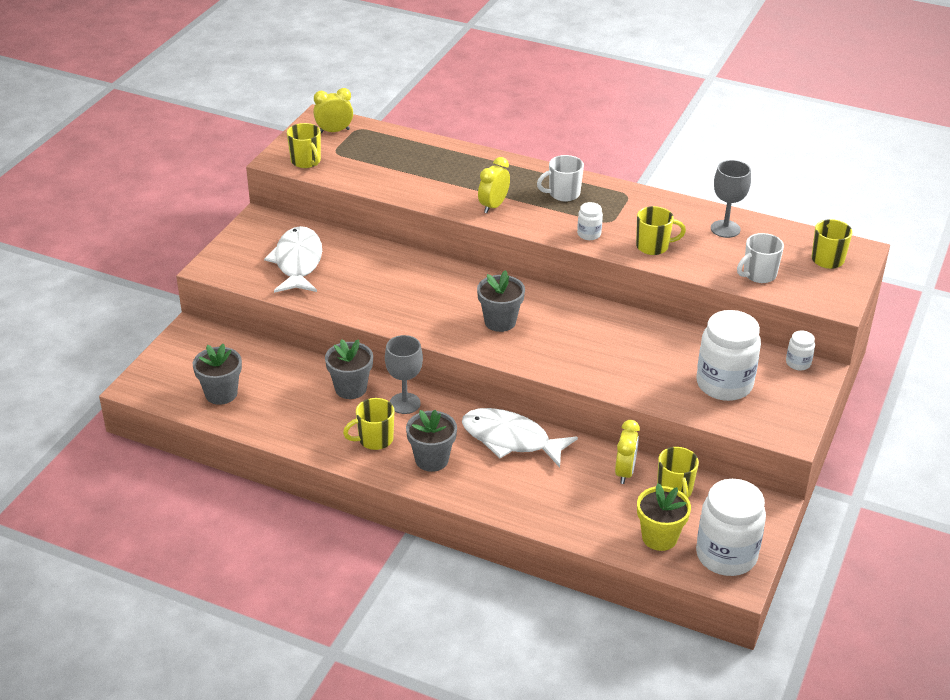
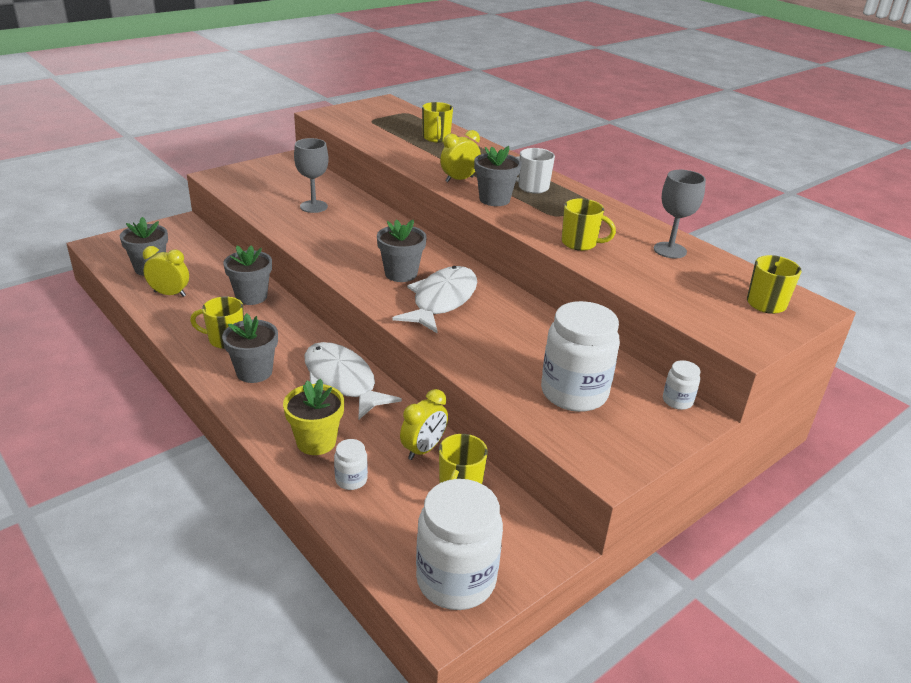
camera: 25 degrees right, 5 degrees down
(298, 262) = (284, 190): white fish -> white fish (442, 300)
(306, 161) = (341, 120): yellow mug -> yellow mug (436, 138)
(334, 131) = (386, 110): yellow clock -> yellow clock (170, 294)
(405, 403) = (282, 321): grey goblet -> grey goblet (313, 206)
(545, 220) = (494, 199): none -> grey flower pot
(589, 234) = (525, 219): white jar -> white jar (351, 480)
(659, 537) = (398, 528): yellow flower pot -> yellow flower pot (316, 442)
(758, 275) = (673, 294): white mug -> none

